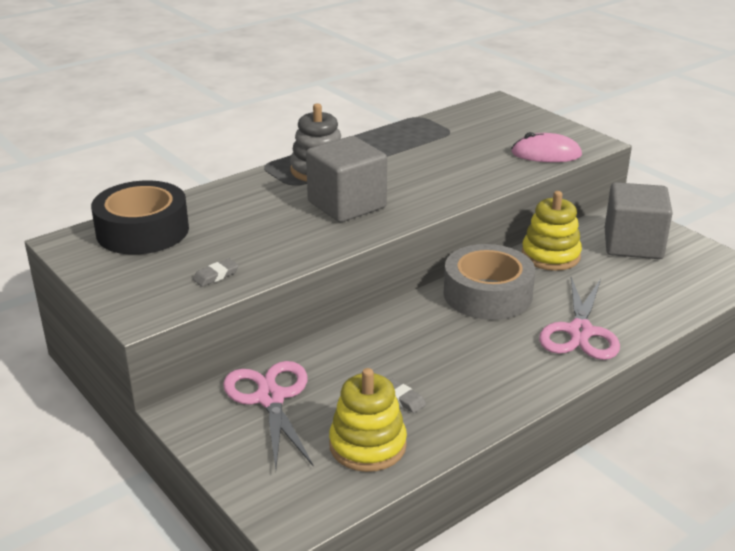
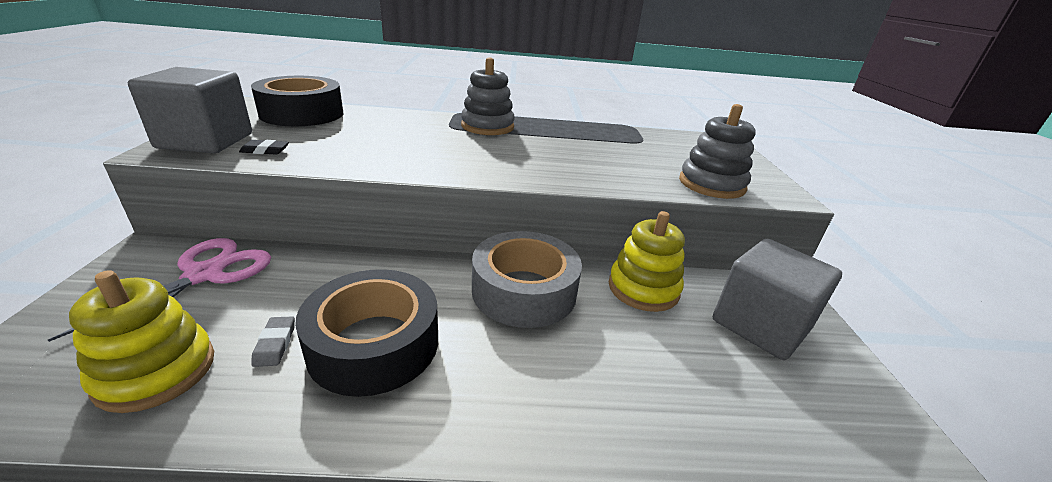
camera: 35 degrees right, 0 degrees up
(216, 275) = (265, 150): grey eraser -> black eraser
(347, 205) = (457, 150): grey cube -> grey cube (206, 141)
(456, 367) = (374, 344): none -> black tape
(546, 154) = (711, 184): pink mouse -> grey stacking toy
(580, 332) = (560, 390): pink scissors -> none

